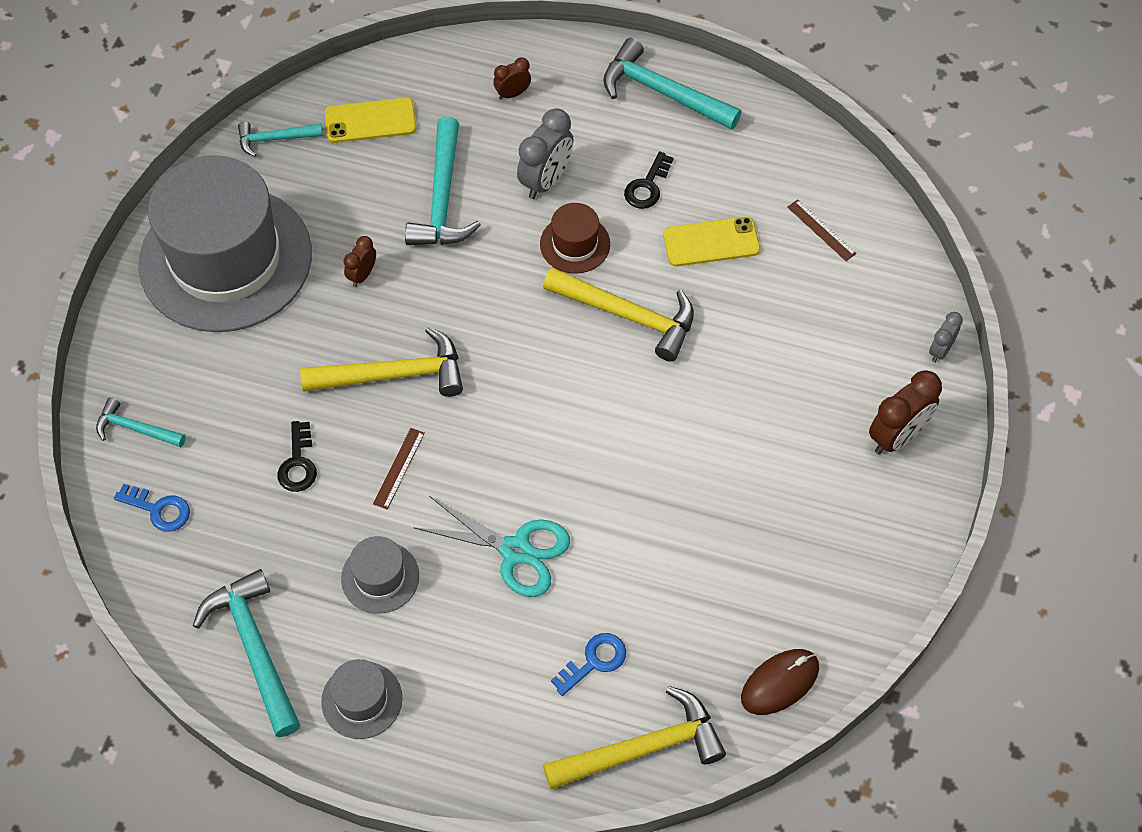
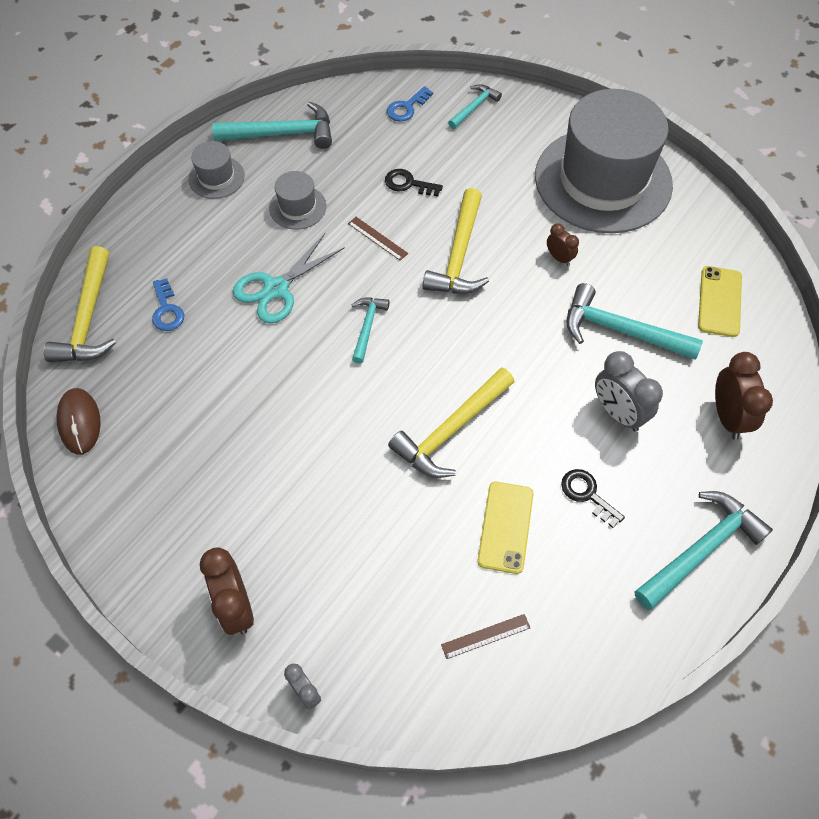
camera: 110 degrees right, 0 degrees up
(275, 139) = (715, 234): turquoise hammer -> turquoise hammer (367, 327)
(512, 94) = (727, 417): brown clock -> brown clock, size x1.79
(575, 244) = (540, 414): brown hat -> none

